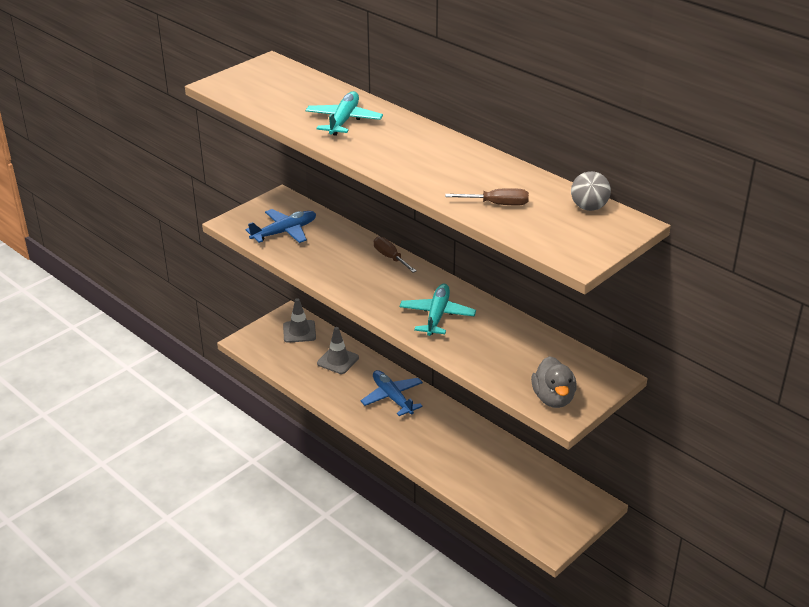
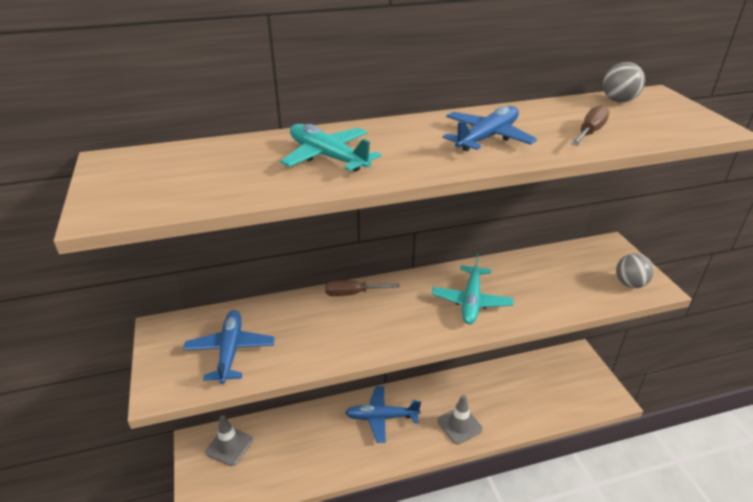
camera: 60 degrees left, 0 degrees up
(338, 360) = (299, 434): grey traffic cone -> grey traffic cone (459, 425)
(437, 166) = (487, 137): none -> blue plane
(437, 316) = (471, 301): turquoise plane -> turquoise plane turned 120 degrees counterclockwise
(553, 398) = (630, 284): grey duck -> grey ball

